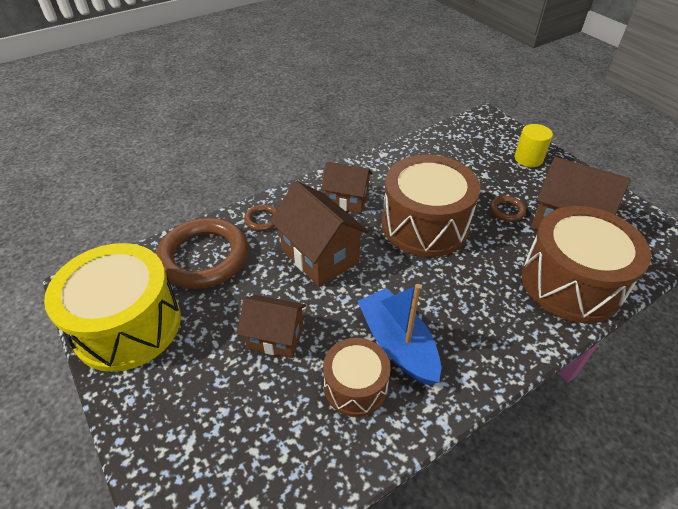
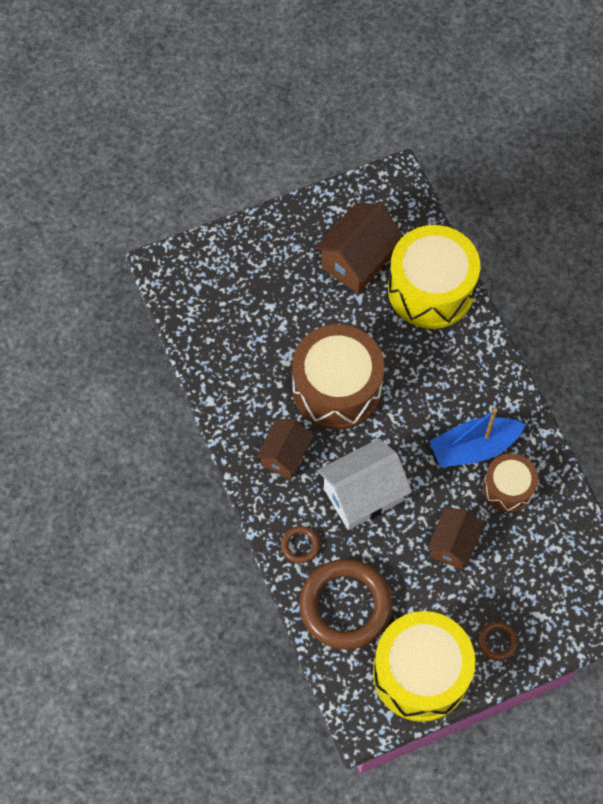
camera: 80 degrees left, 20 degrees up
(320, 256) = (362, 495): brown house -> white house
(506, 210) = (330, 306): brown ring -> brown ring (497, 642)
(528, 159) = (251, 253): yellow cylinder -> none
(571, 283) = (431, 289): brown drum -> yellow drum

